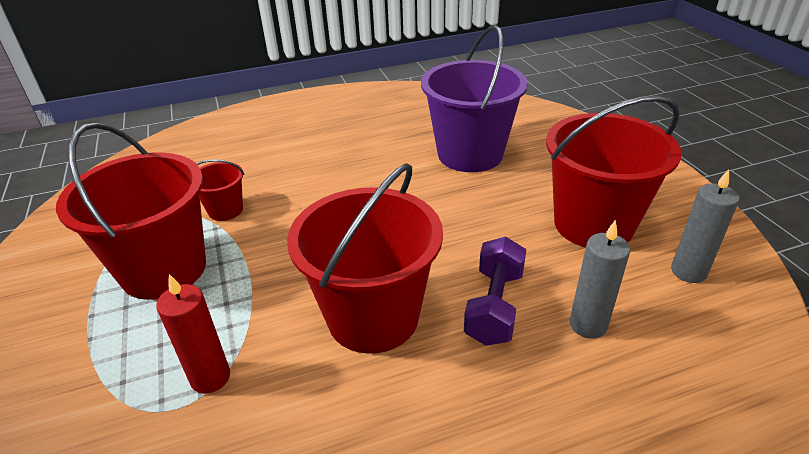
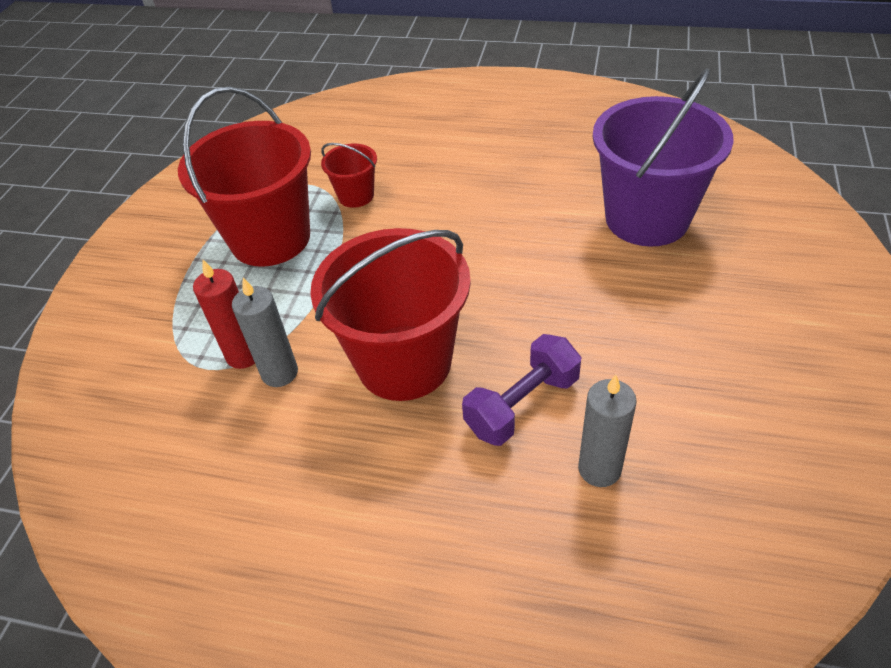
camera: 35 degrees right, 10 degrees up
(593, 224) = (714, 363): red bucket -> none
(688, 272) = (774, 468): grey candle -> grey candle (280, 373)

